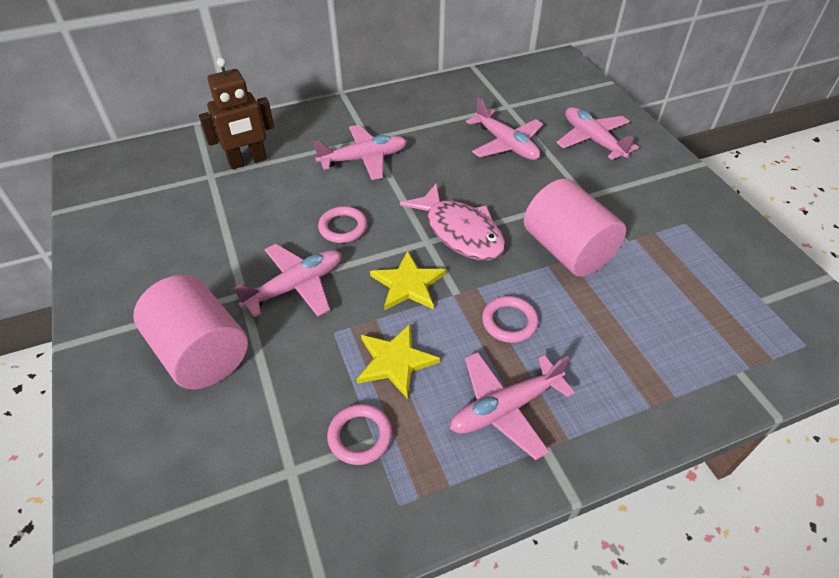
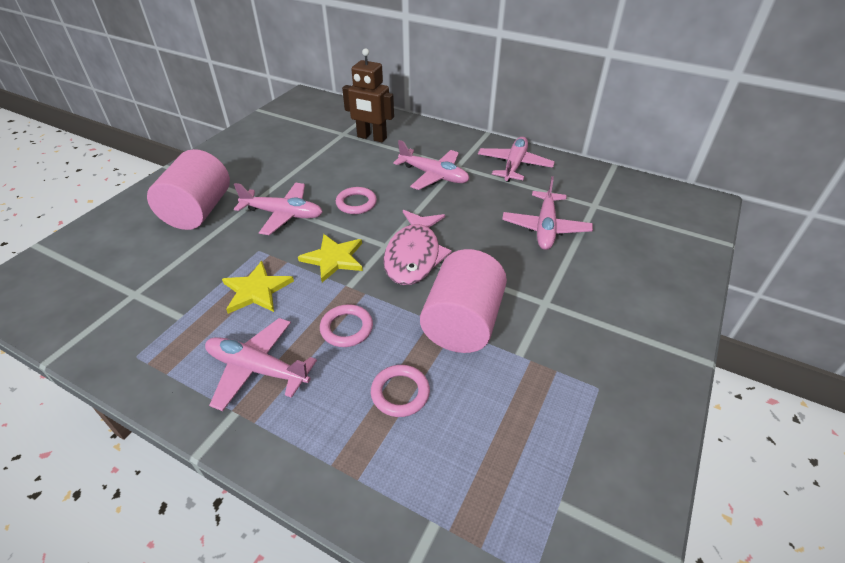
camera: 50 degrees right, 5 degrees down
(360, 436) = (180, 308): pink ring -> pink ring (400, 393)
(592, 140) = (626, 271): pink plane -> pink plane (514, 165)

